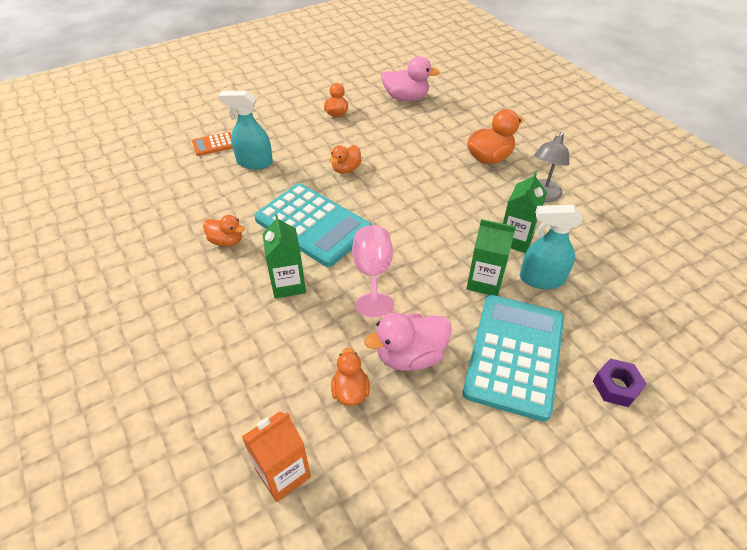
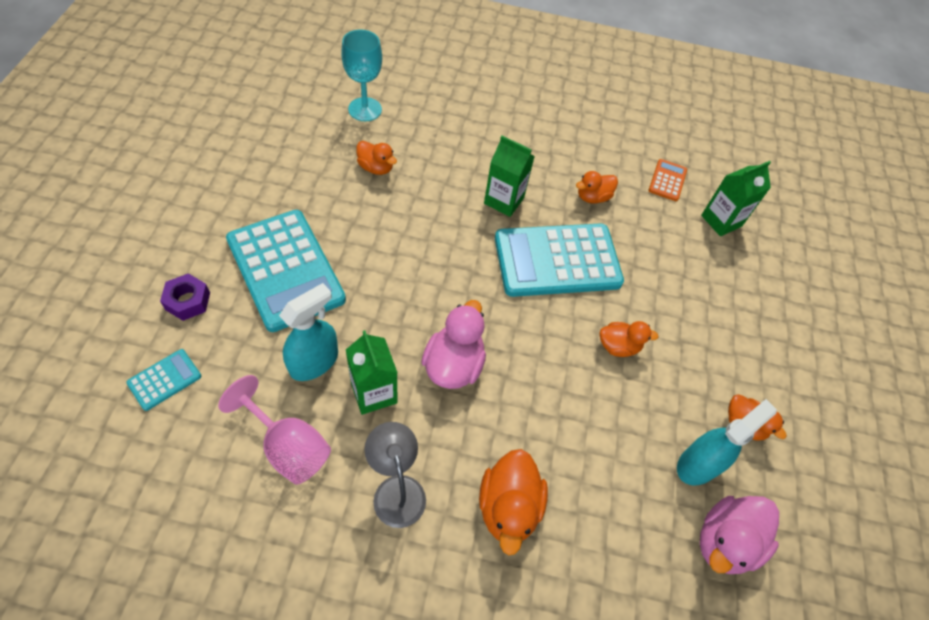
camera: 125 degrees right, 10 degrees up
(214, 144) = (759, 271): orange calculator -> orange calculator (667, 180)
(254, 162) = (697, 282): turquoise spray bottle -> turquoise spray bottle (698, 464)
(283, 473) = (365, 109): orange carton -> turquoise goblet
(346, 169) = (618, 346): orange duck -> orange duck turned 105 degrees clockwise
(372, 274) = (457, 254): pink goblet -> pink goblet (288, 446)
(410, 356) = (361, 215): pink duck -> pink duck (453, 364)
(484, 282) = (362, 318): green carton -> green carton (721, 221)
(662, 338) = (164, 379): none -> turquoise calculator

